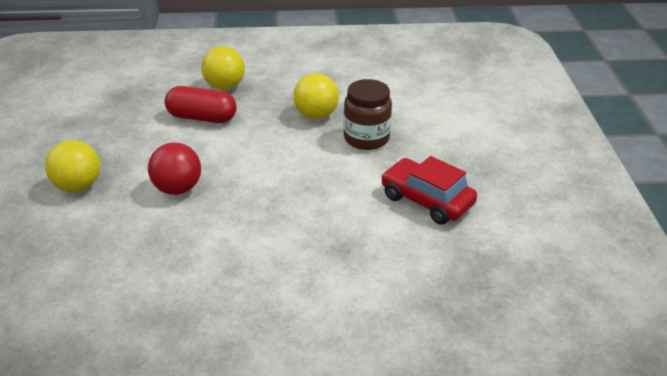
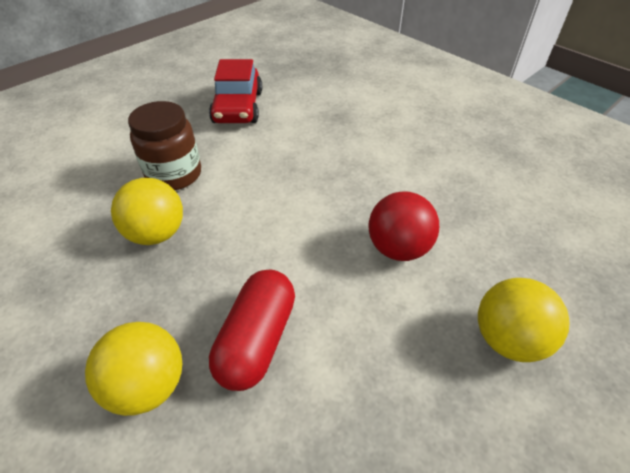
camera: 130 degrees left, 10 degrees up
(202, 118) = (257, 340): red capsule -> red capsule turned 45 degrees clockwise

